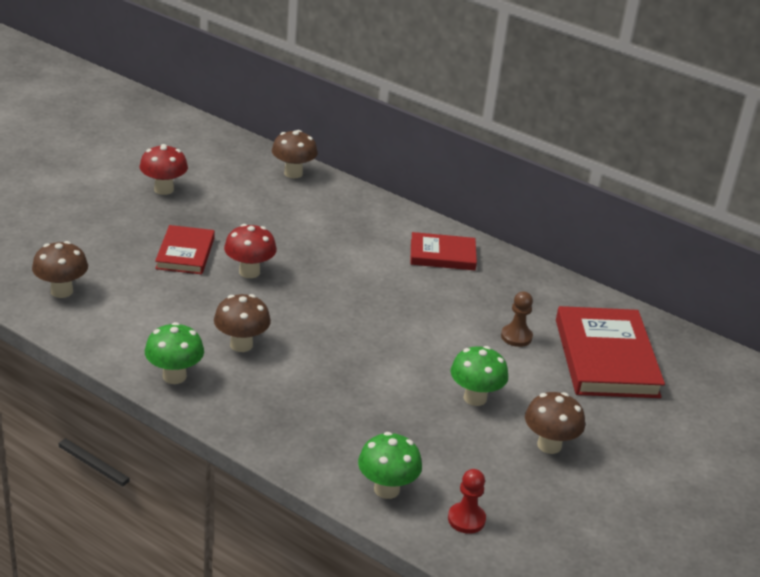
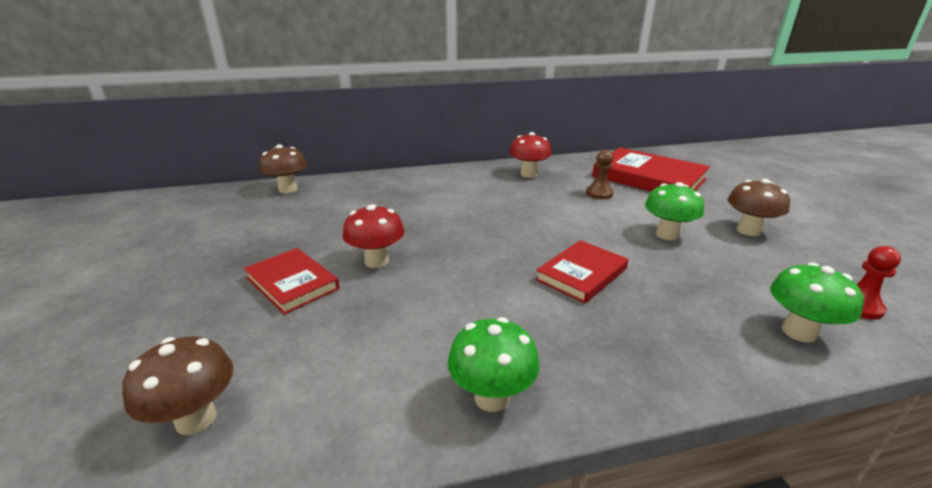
camera: 45 degrees left, 5 degrees down
(164, 189) = (182, 251): red mushroom -> red mushroom (528, 174)
(241, 345) = (483, 317): brown mushroom -> none
(442, 255) = (473, 180): red book -> red book (581, 274)

